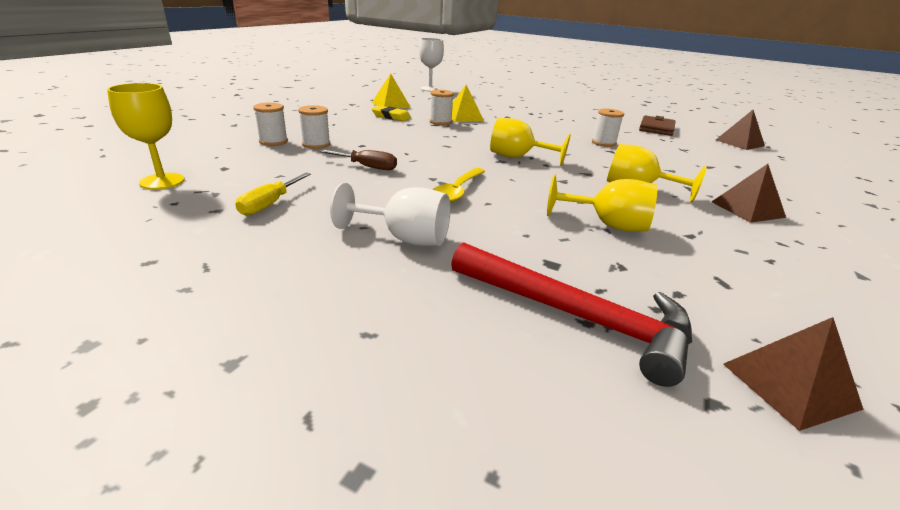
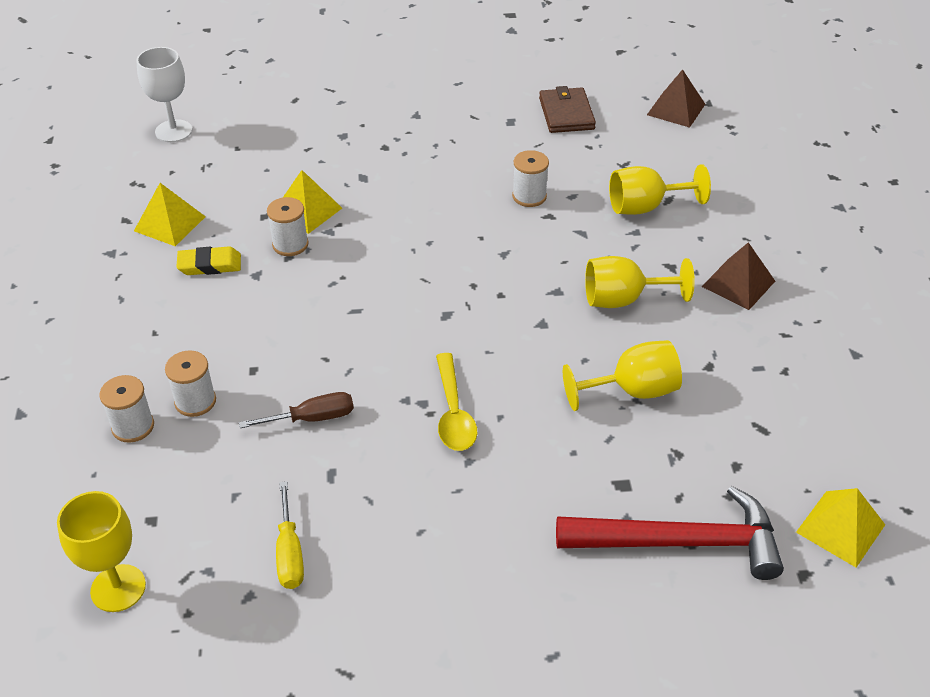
camera: 30 degrees left, 15 degrees up
(405, 238) = (474, 525): white goblet -> none
(517, 157) = (459, 294): yellow goblet -> yellow goblet (645, 207)
(789, 385) = (840, 528): brown pyramid -> yellow pyramid

